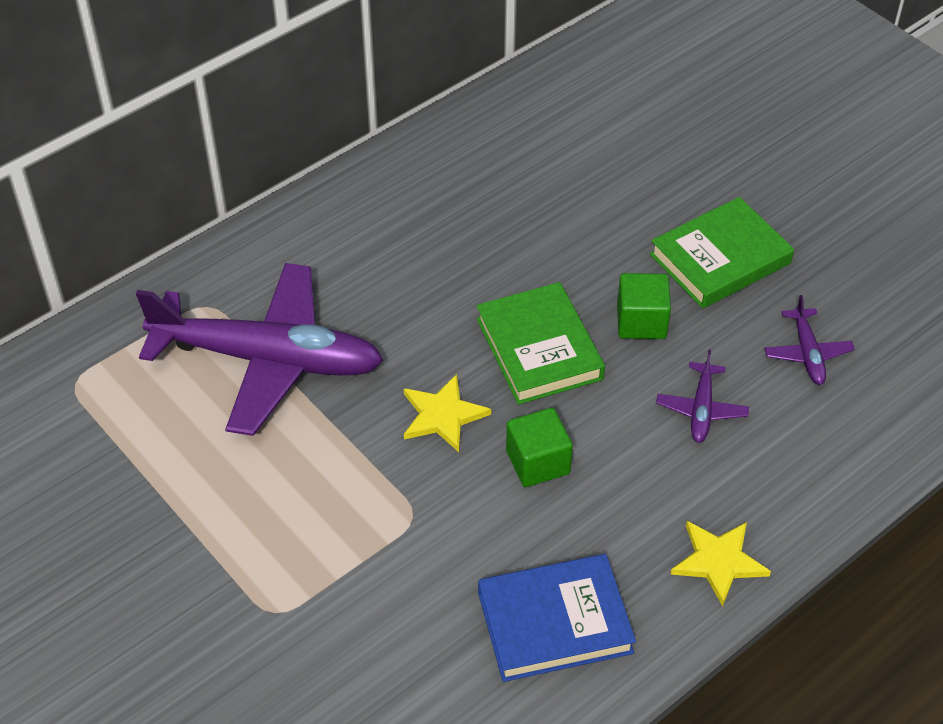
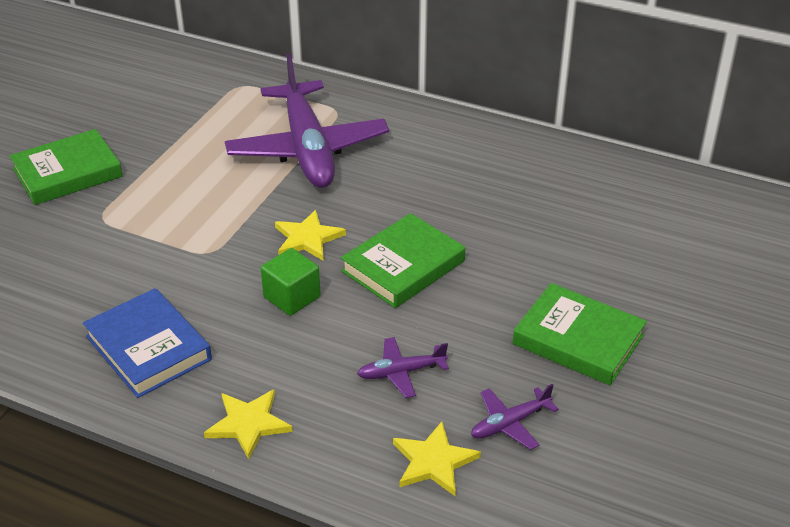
camera: 65 degrees right, 10 degrees down
(146, 629) = (67, 173): none -> green book
(641, 322) = (471, 312): green cube -> none
(832, 428) = (434, 461): none -> yellow star

